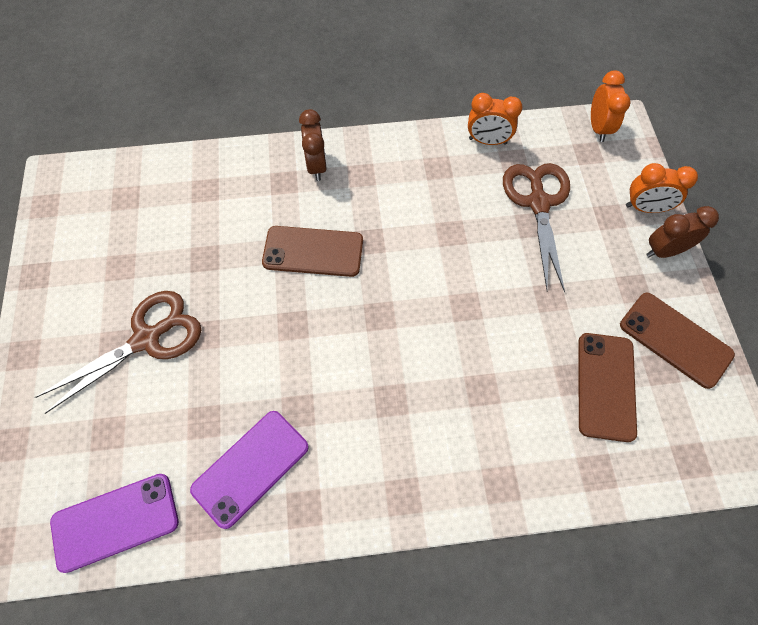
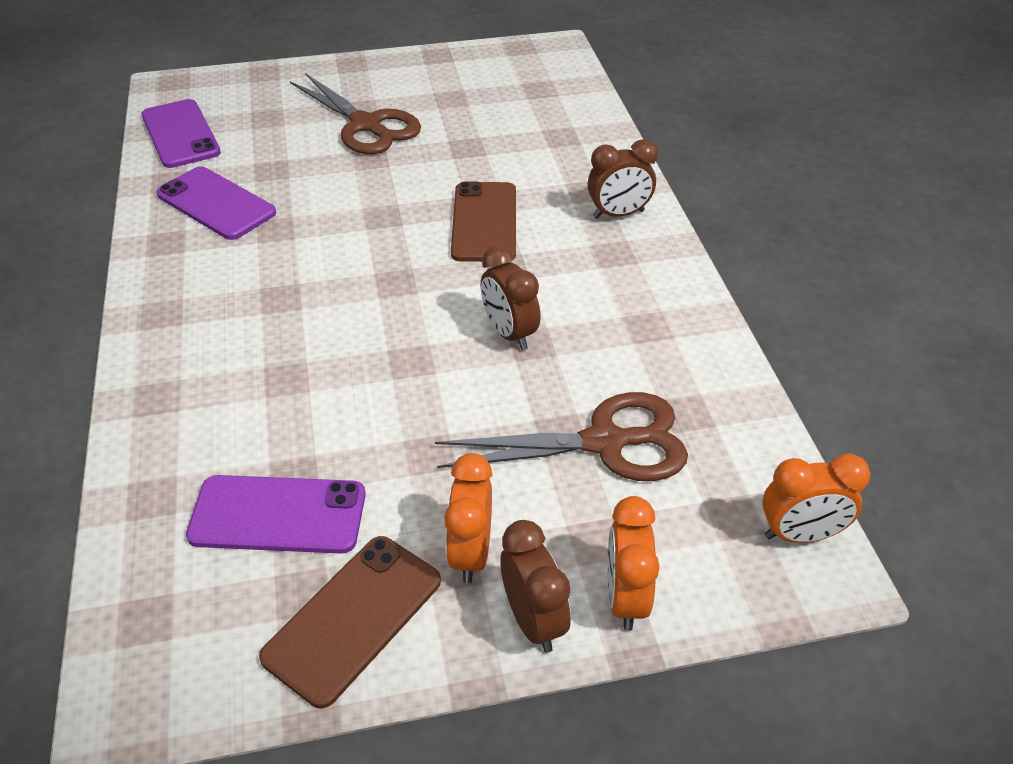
camera: 85 degrees right, 20 degrees down
(441, 244) = (509, 333): none -> brown clock
(487, 141) = (717, 380): orange clock -> orange clock (471, 553)
(605, 386) = (278, 515): brown phone -> purple phone

